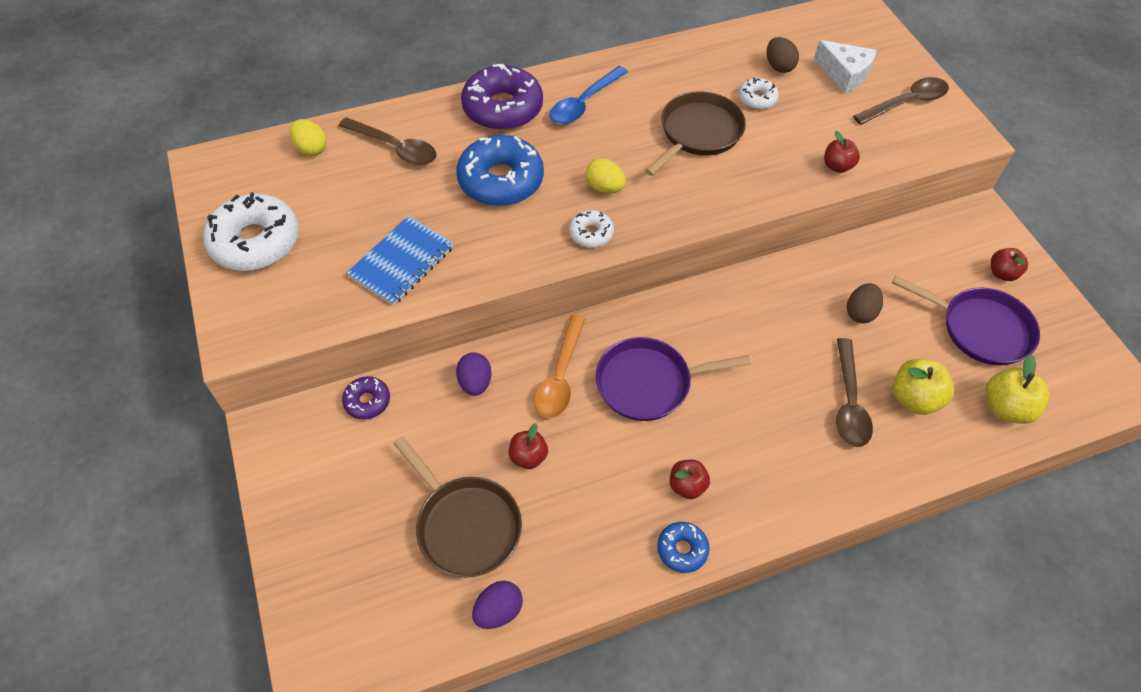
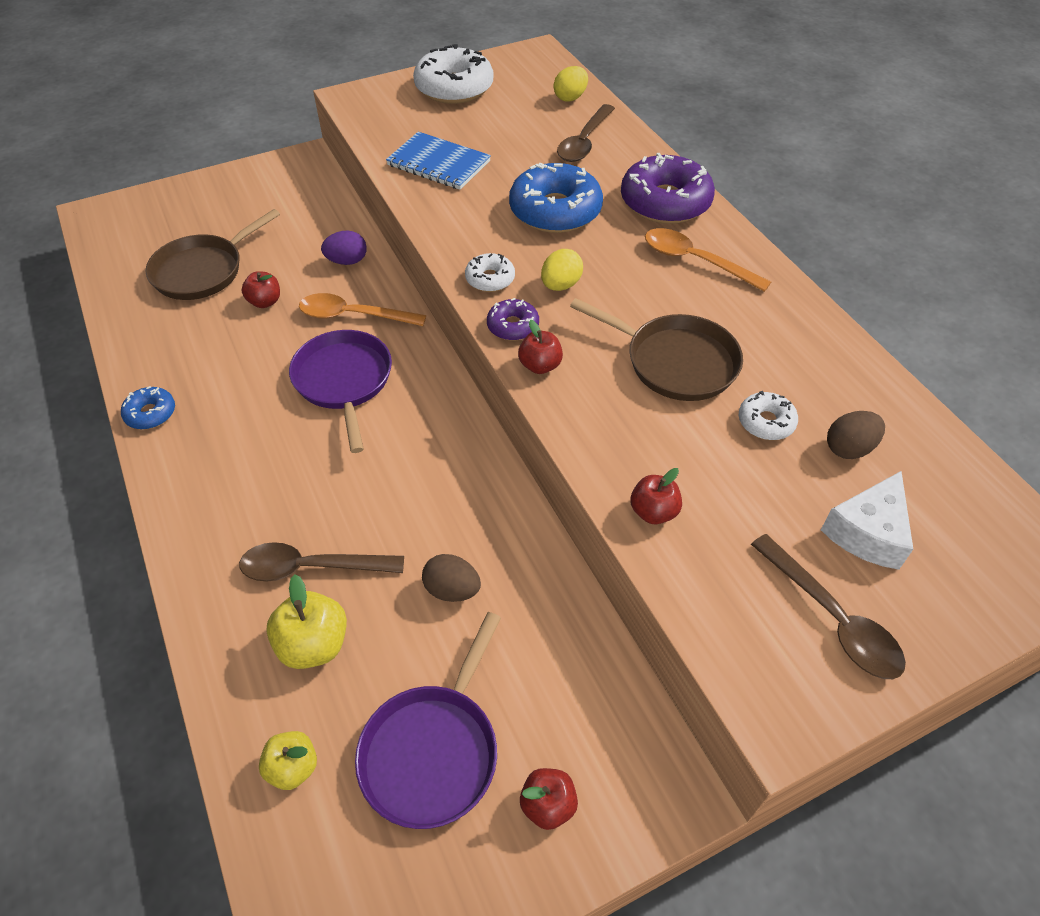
camera: 85 degrees right, 5 degrees down
(367, 401) = (329, 203): purple donut -> purple donut (513, 326)
(498, 611) = (121, 297): purple egg -> none
(584, 103) = (695, 261): blue spoon -> orange spoon
(687, 486) = (219, 415): red apple -> red apple (540, 366)
(1005, 407) = (293, 767): yellow apple -> yellow apple, size x0.66

